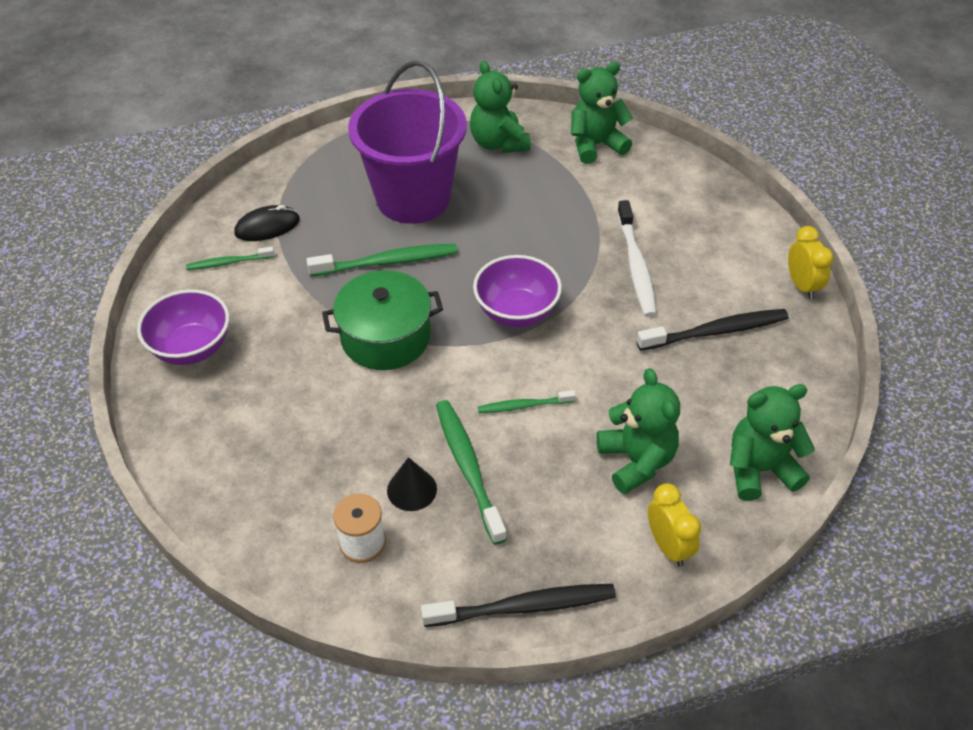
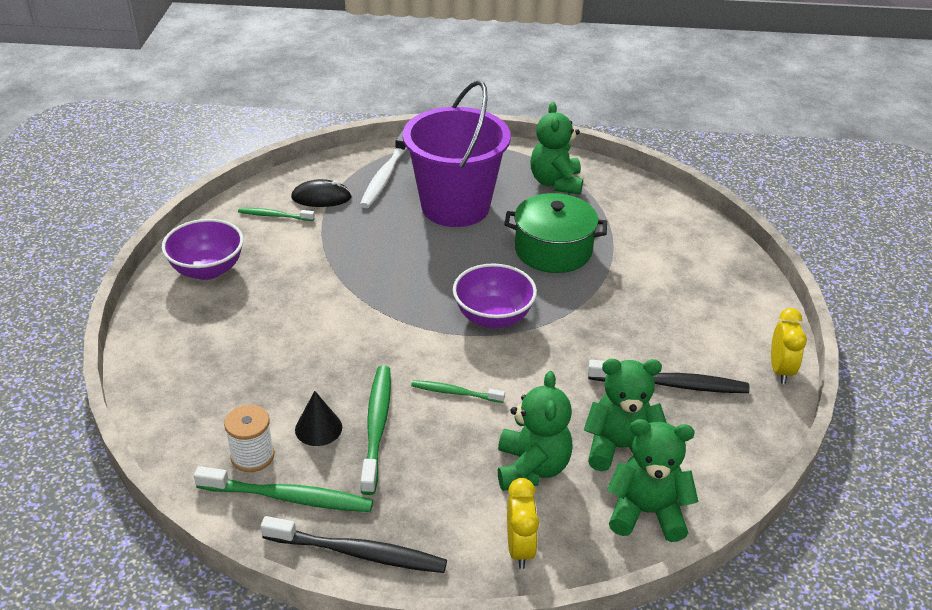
camera: 20 degrees right, 10 degrees down
(386, 262) = (403, 249): green toothbrush -> green toothbrush (288, 497)
(386, 337) = (368, 305): green pot -> green pot (553, 250)
(596, 145) = (644, 205): green teddy bear -> green teddy bear (620, 448)
(636, 265) = (625, 310): white toothbrush -> white toothbrush (385, 176)

